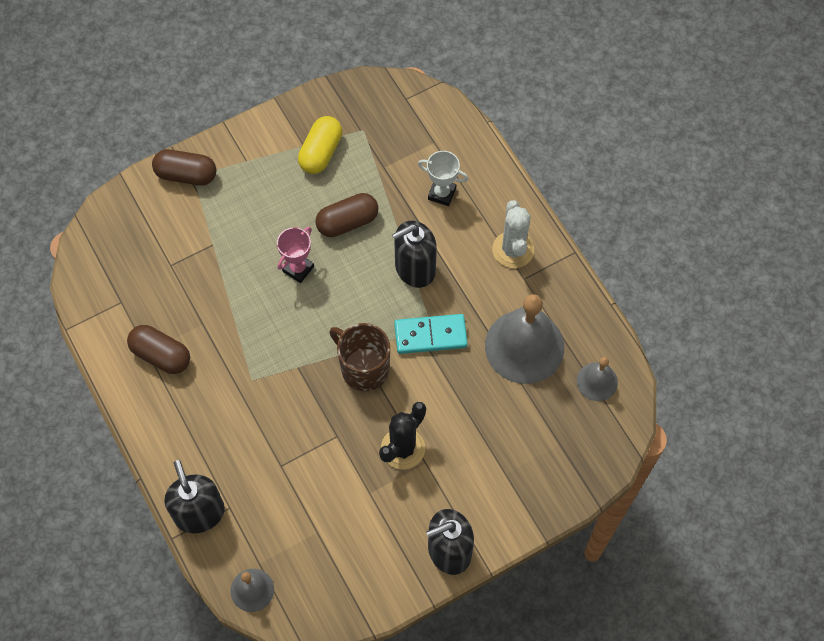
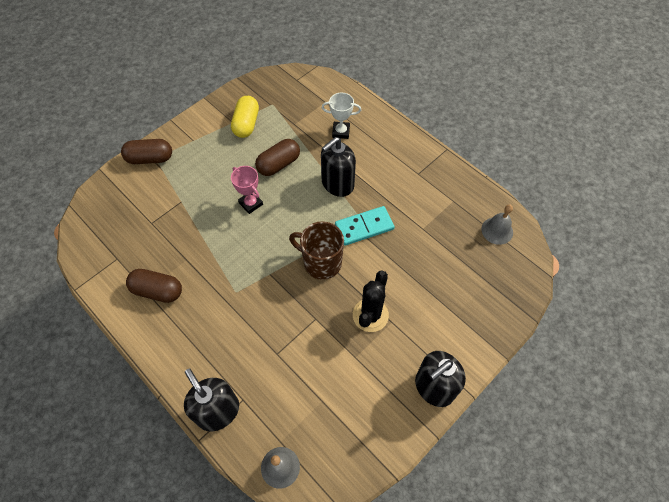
camera: 15 degrees left, 5 degrees down
(298, 269) = (251, 203): pink trophy -> pink trophy turned 60 degrees counterclockwise
(513, 250) = (403, 156): white cactus -> none
(524, 346) = (435, 218): grey bell -> none

